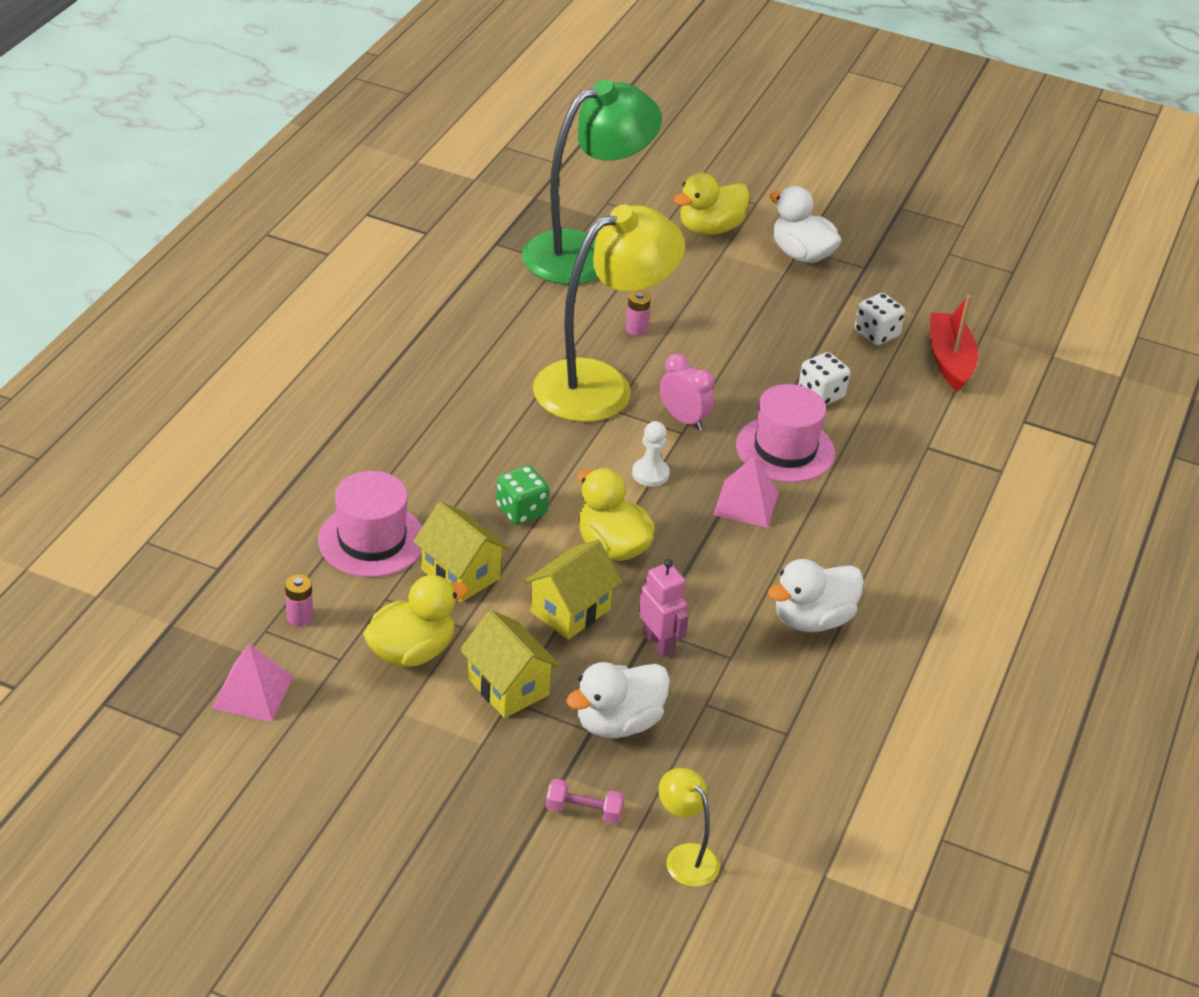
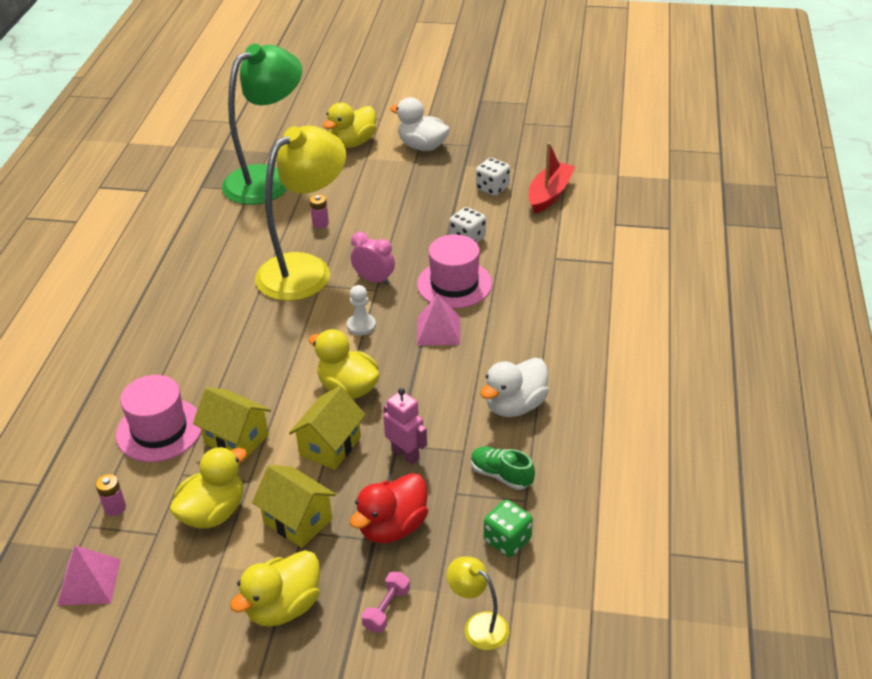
camera: 10 degrees left, 0 degrees up
(466, 777) = (283, 606): none -> yellow duck
(521, 511) = (271, 378): green dice -> green dice (507, 540)
(583, 811) = (386, 609): pink dumbbell -> pink dumbbell turned 60 degrees counterclockwise
(618, 722) = (392, 527): white duck -> red duck
(767, 697) = (501, 475): none -> green shoe
(949, 360) = (549, 194): red boat -> red boat turned 45 degrees clockwise

